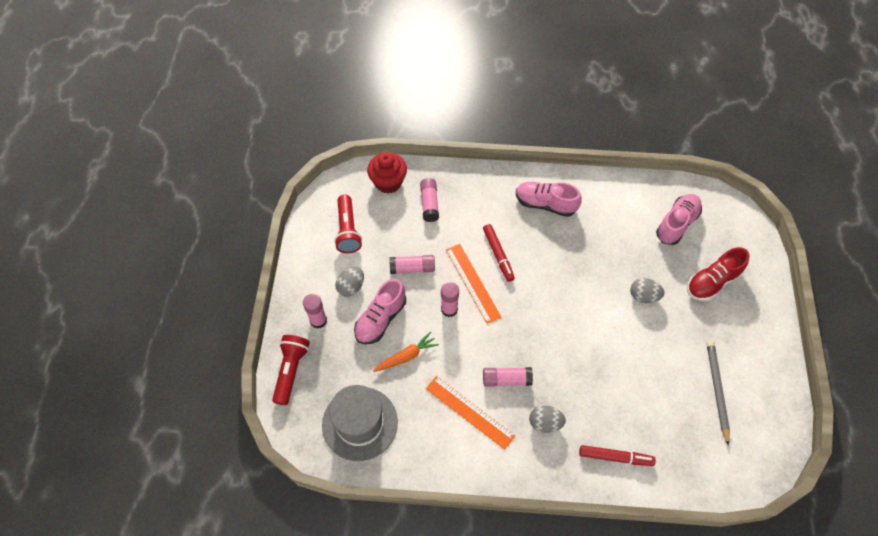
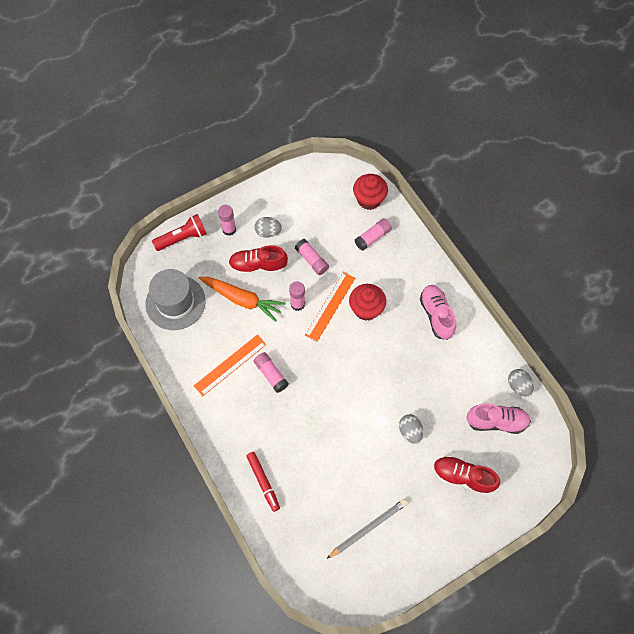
camera: 55 degrees right, 5 degrees up
(348, 230) = (309, 201): red flashlight -> none
(381, 319) = (258, 266): pink shoe -> red shoe
(406, 356) = (242, 299): orange carrot -> orange carrot, size x1.59
(469, 412) = (230, 365): orange ruler -> orange ruler turned 45 degrees clockwise
(498, 255) = (366, 309): red marker -> red cupcake
(545, 423) = (256, 419): grey egg -> grey egg (518, 386)

